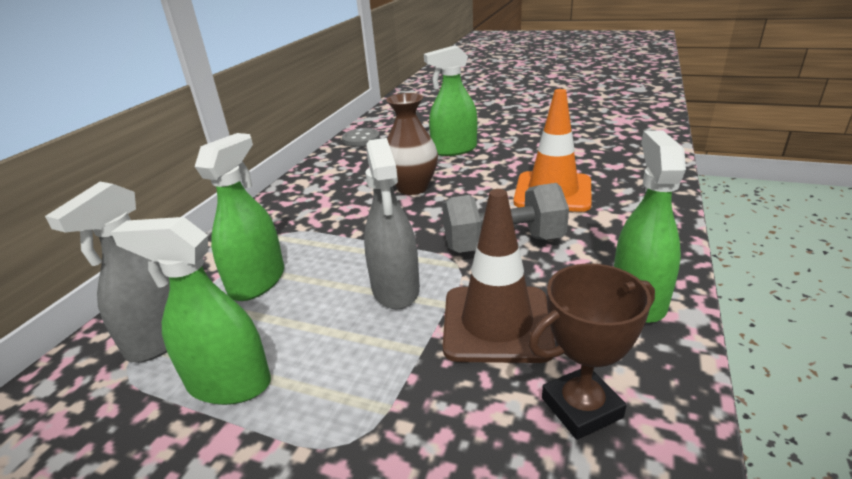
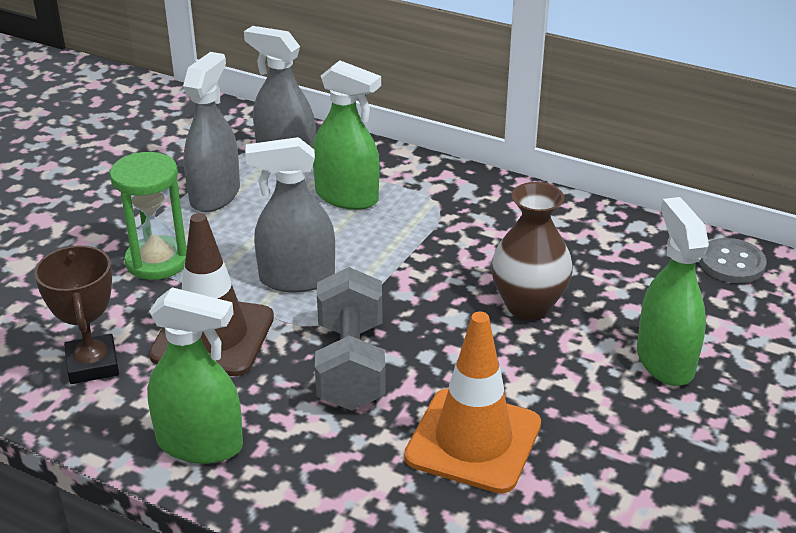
camera: 95 degrees right, 5 degrees up
(229, 384) = (215, 195): green spray bottle -> grey spray bottle
(373, 403) = (157, 261): none -> green hourglass

